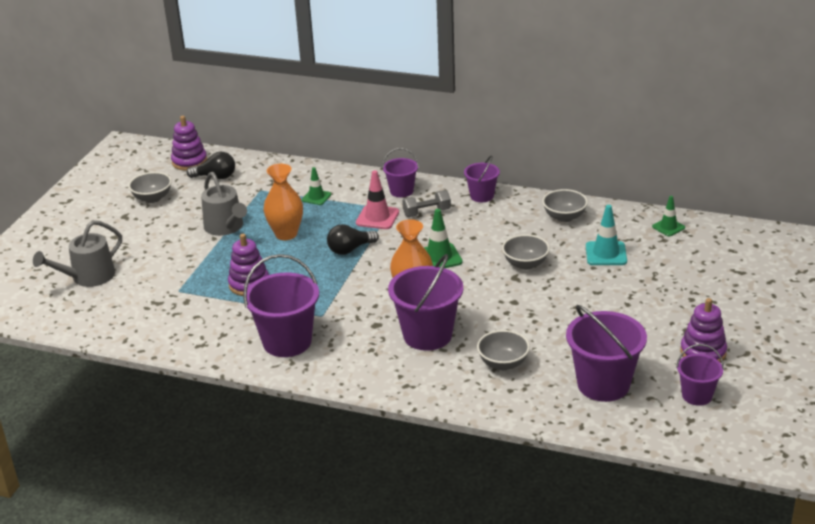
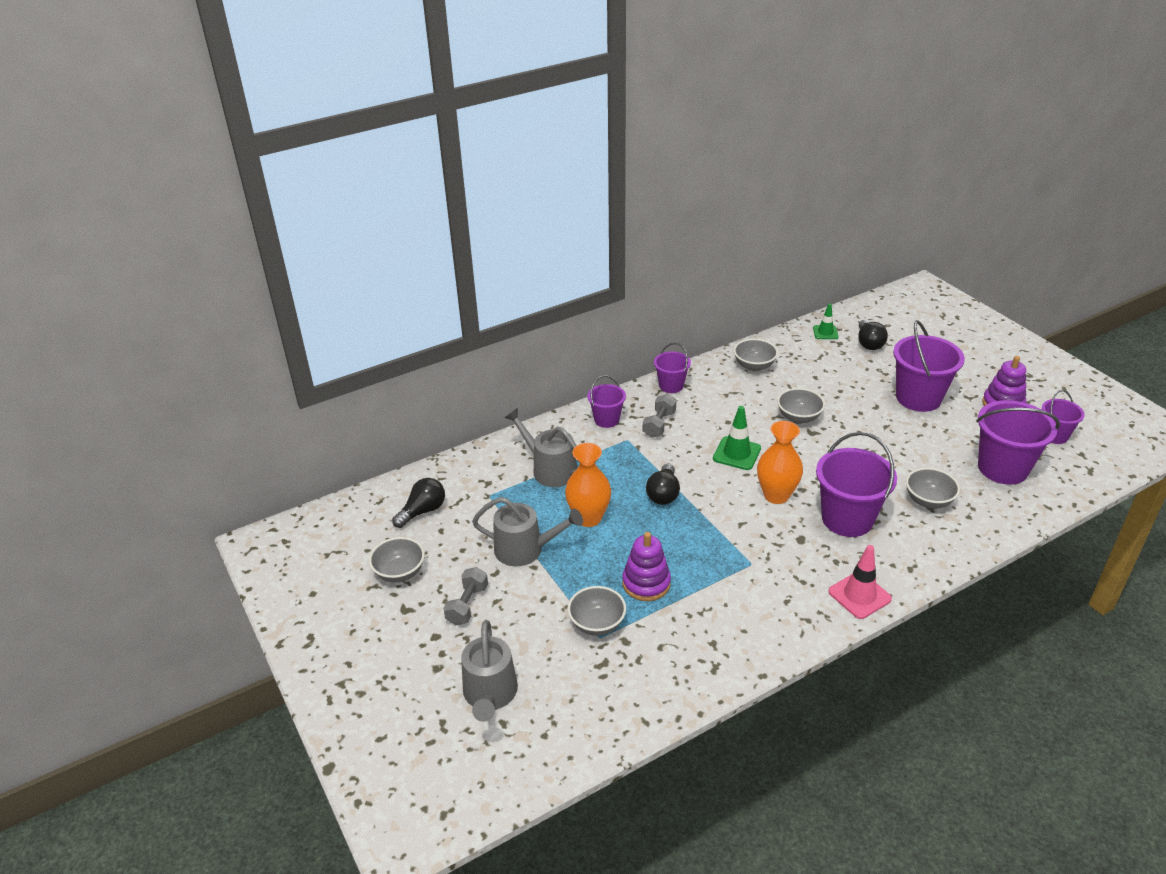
camera: 50 degrees left, 5 degrees up
(152, 233) = (467, 605): none -> grey dumbbell
(189, 162) = (367, 514): purple stacking toy -> none
(189, 284) = (597, 624): none -> grey bowl
(287, 342) = (771, 606): purple bucket -> purple bucket (918, 398)
(316, 197) = (550, 469): green traffic cone -> grey watering can
(377, 217) = (631, 453): pink traffic cone -> pink traffic cone (859, 595)
(606, 254) = (828, 376): turquoise traffic cone -> none
(687, 253) = (869, 343): none -> black light bulb

